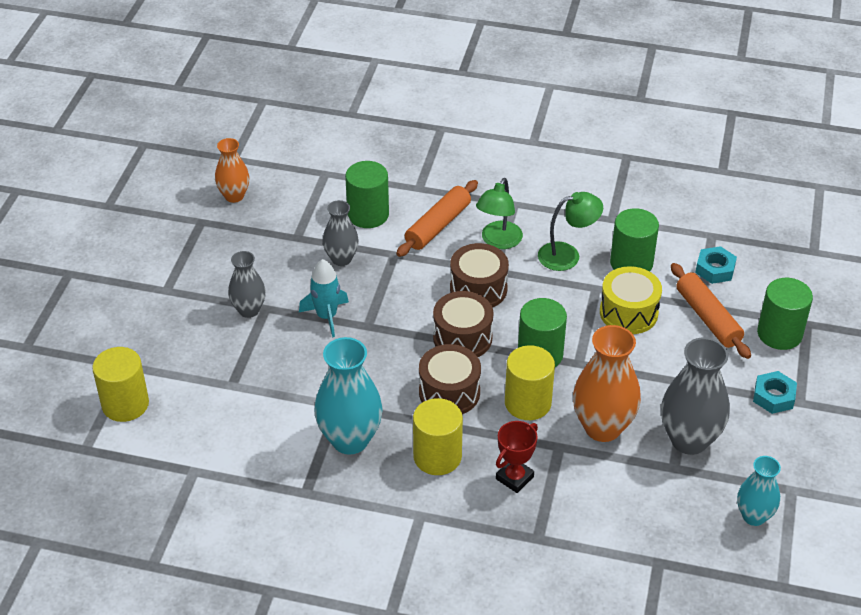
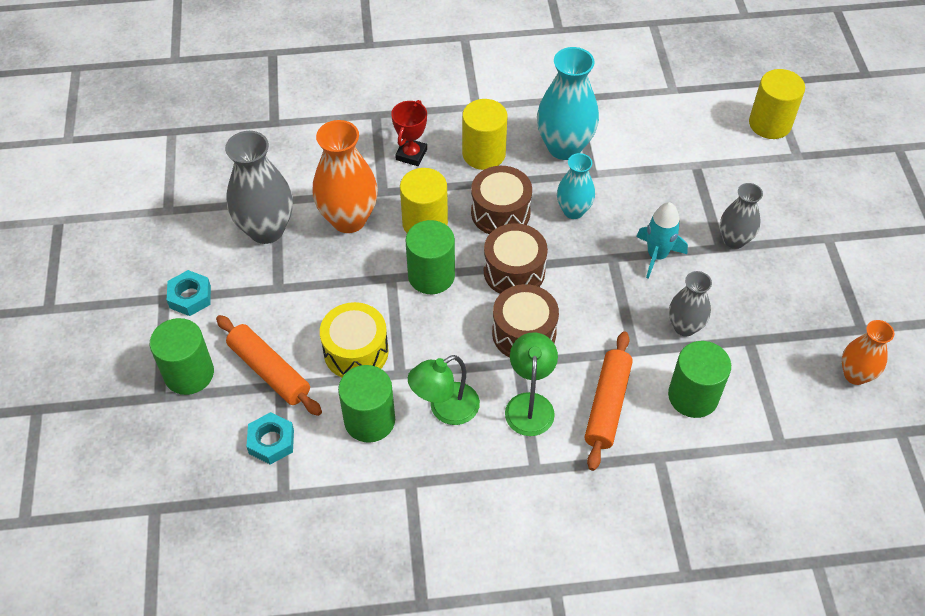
camera: 160 degrees right, 10 degrees up
(754, 516) = (199, 178): turquoise vase -> turquoise vase (573, 211)

